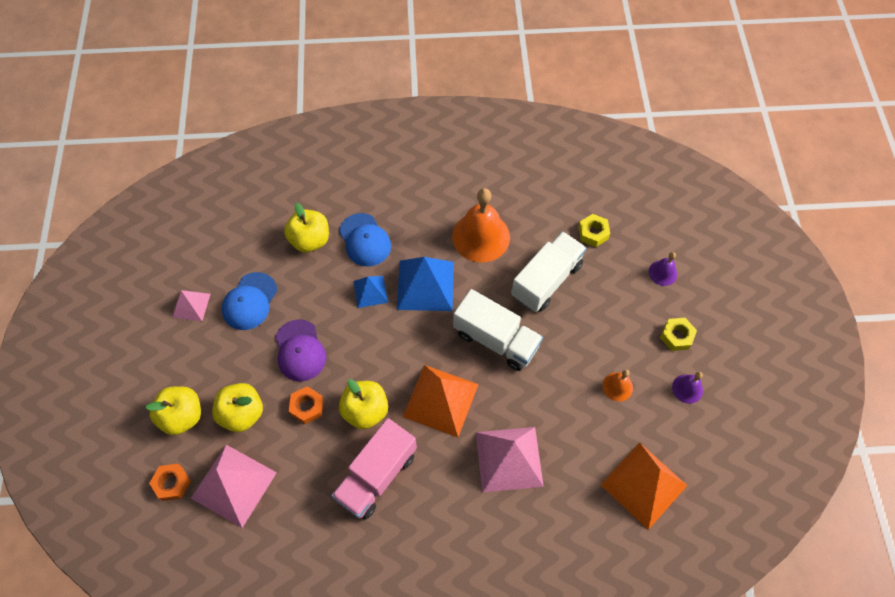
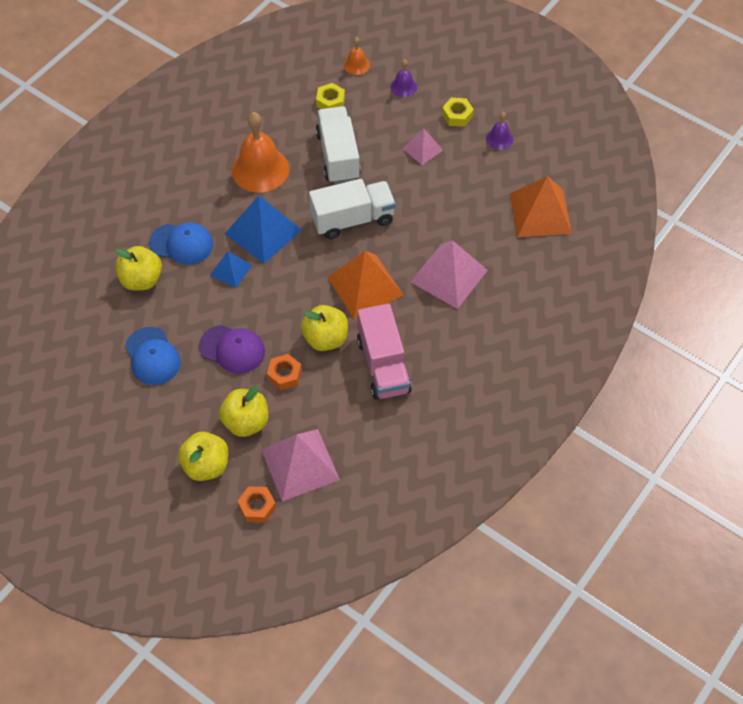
camera: 50 degrees left, 5 degrees down
(191, 305) = (111, 400): pink pyramid -> pink pyramid (422, 149)
(617, 386) = (459, 175): orange bell -> orange bell (356, 65)

